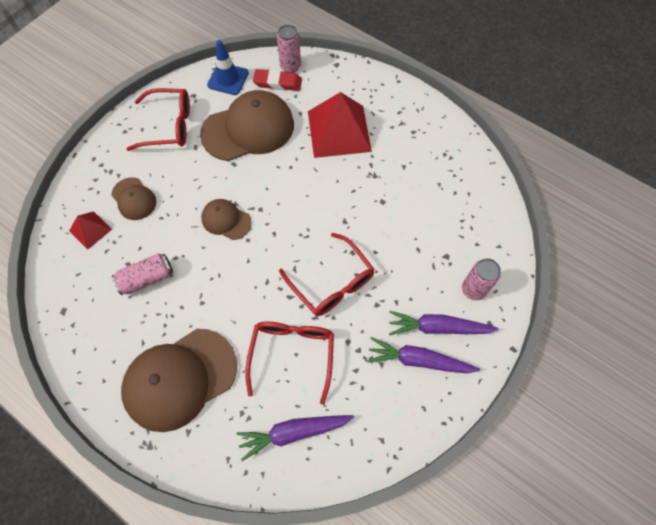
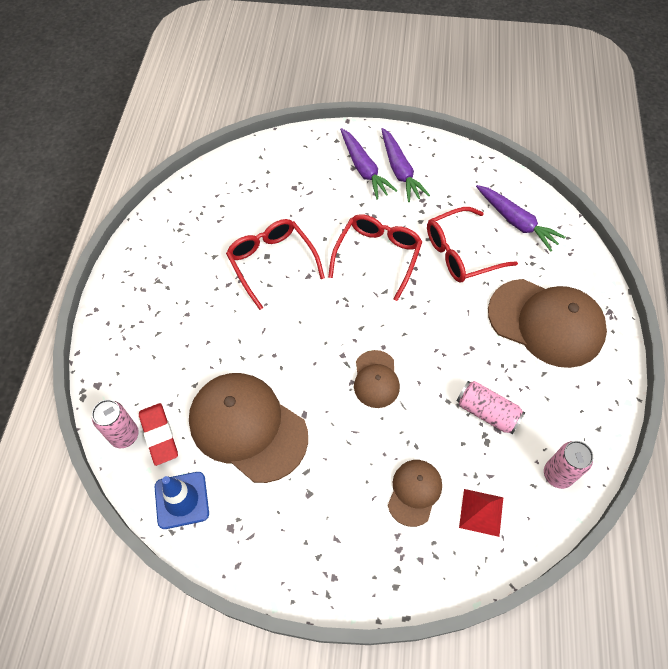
camera: 120 degrees left, 5 degrees down
(169, 126) = (294, 525): red glasses -> red glasses (272, 263)
(339, 131) = (200, 333): red pyramid -> none
(473, 289) = (314, 159): pink can -> pink can (557, 474)

